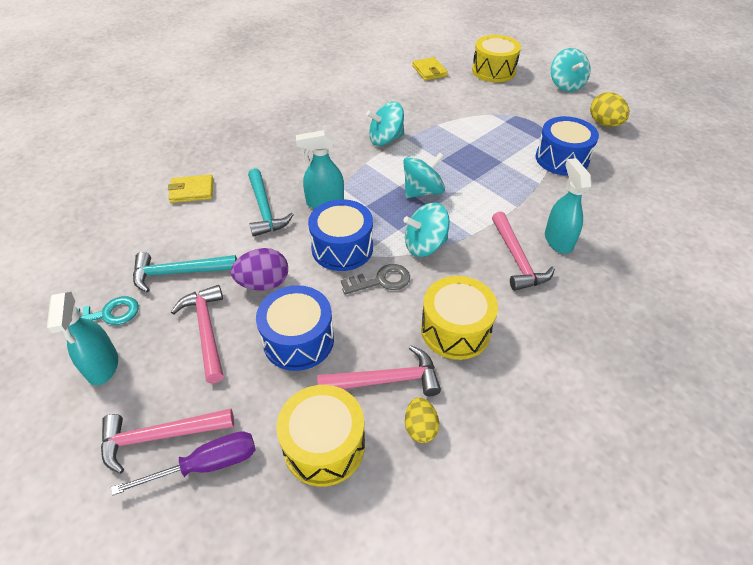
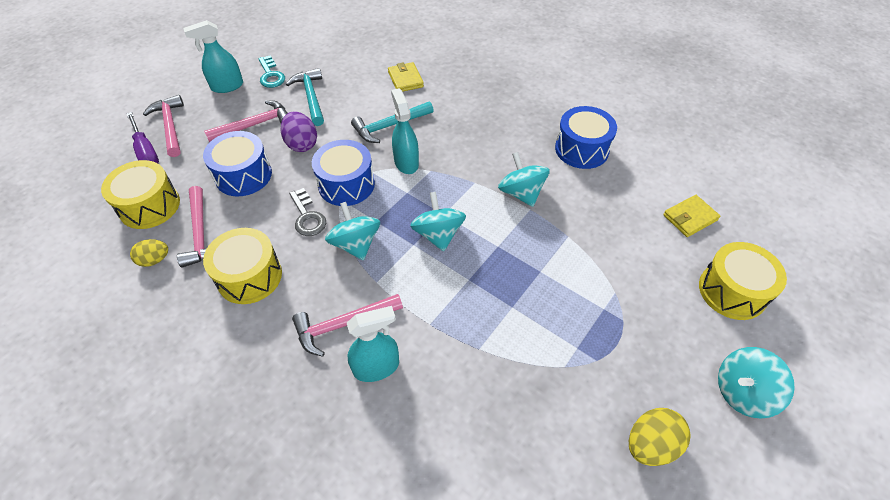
camera: 80 degrees right, 5 degrees up
(422, 191) = (438, 234): turquoise spinning top -> turquoise spinning top turned 150 degrees counterclockwise
(562, 159) = (538, 377): blue drum -> blue drum (581, 149)

